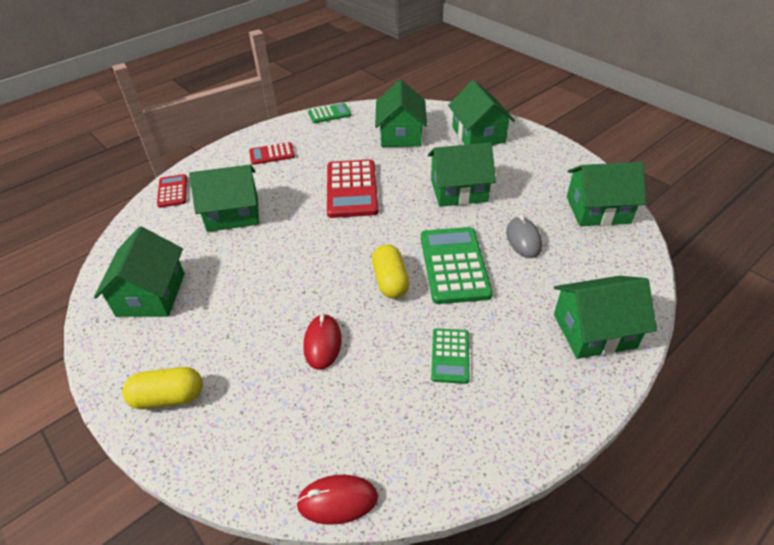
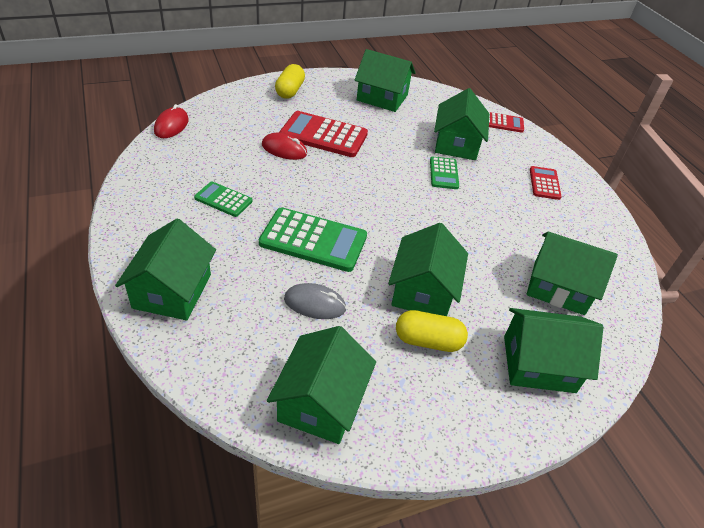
camera: 105 degrees right, 0 degrees up
(329, 114) = (623, 244): green calculator -> green calculator (444, 173)
(352, 189) = (461, 216): red calculator -> red calculator (323, 135)
(390, 281) = (321, 198): yellow capsule -> yellow capsule (428, 341)

